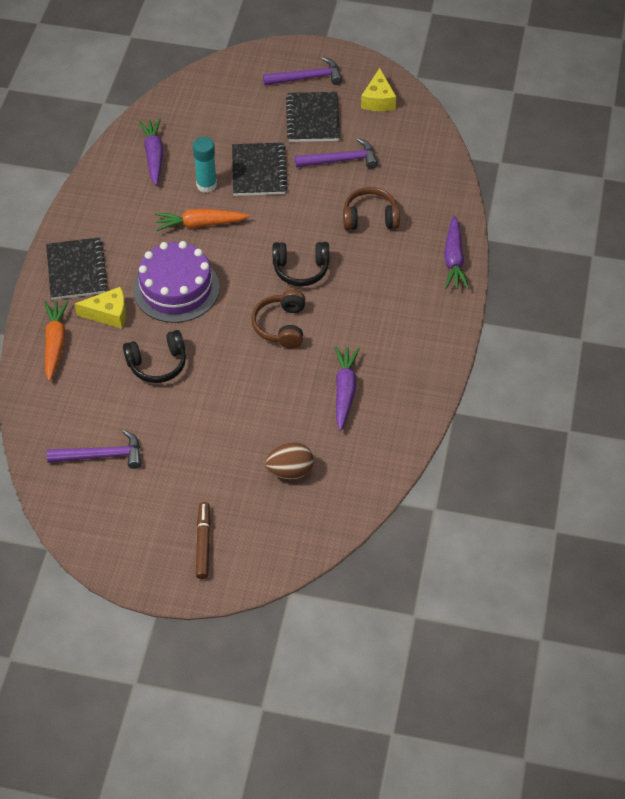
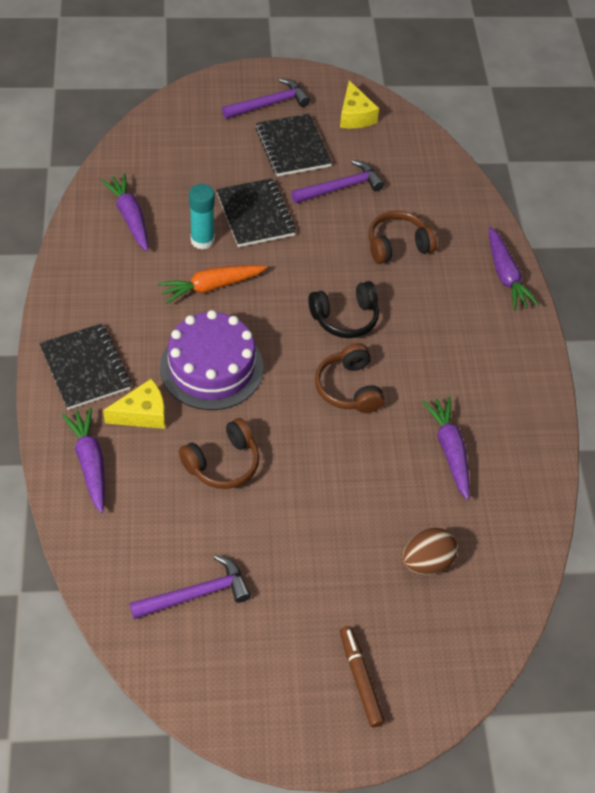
camera: 20 degrees left, 0 degrees up
(55, 343) = (90, 463): orange carrot -> purple carrot
(157, 364) = (223, 463): black headphones -> brown headphones

